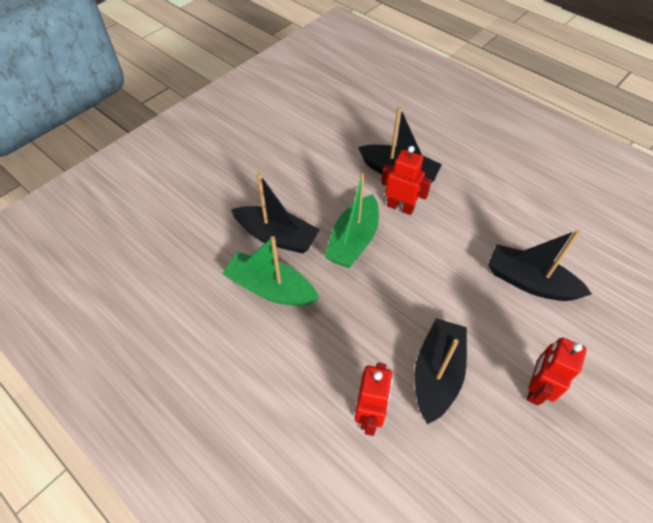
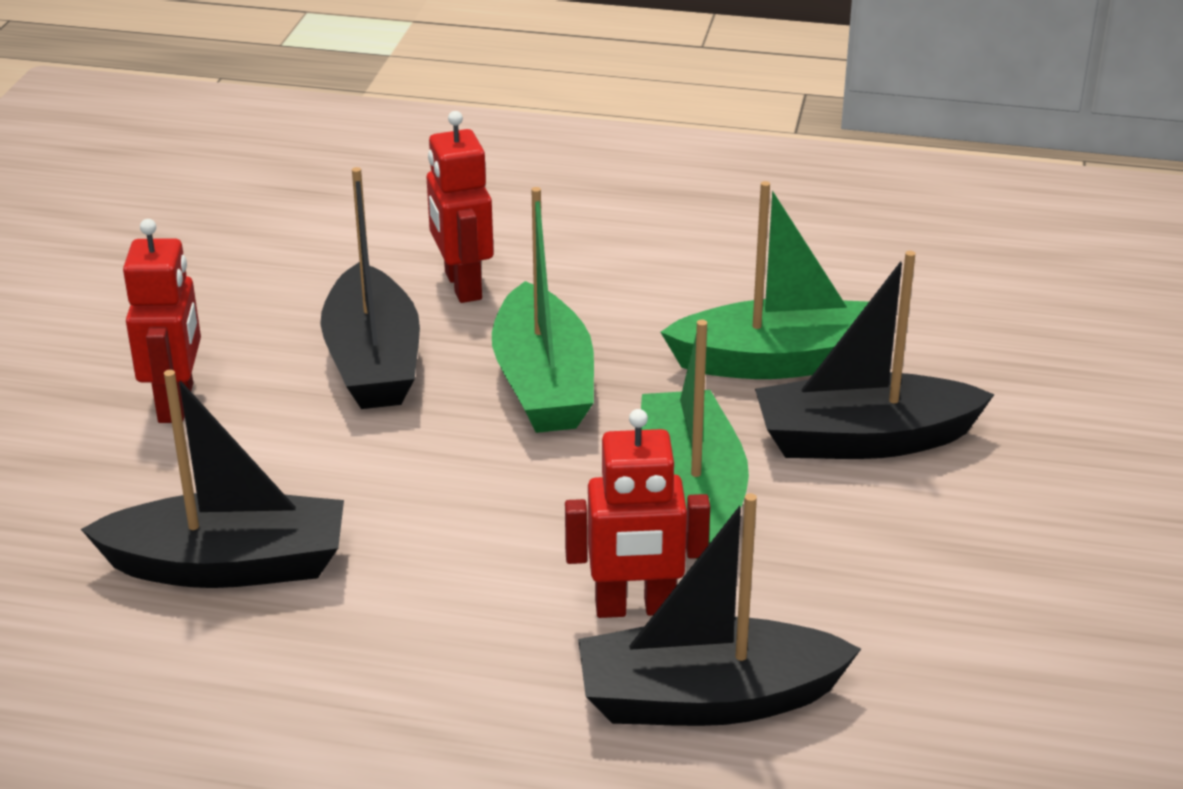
camera: 150 degrees right, 20 degrees down
(370, 322) = (543, 383): none -> green boat

